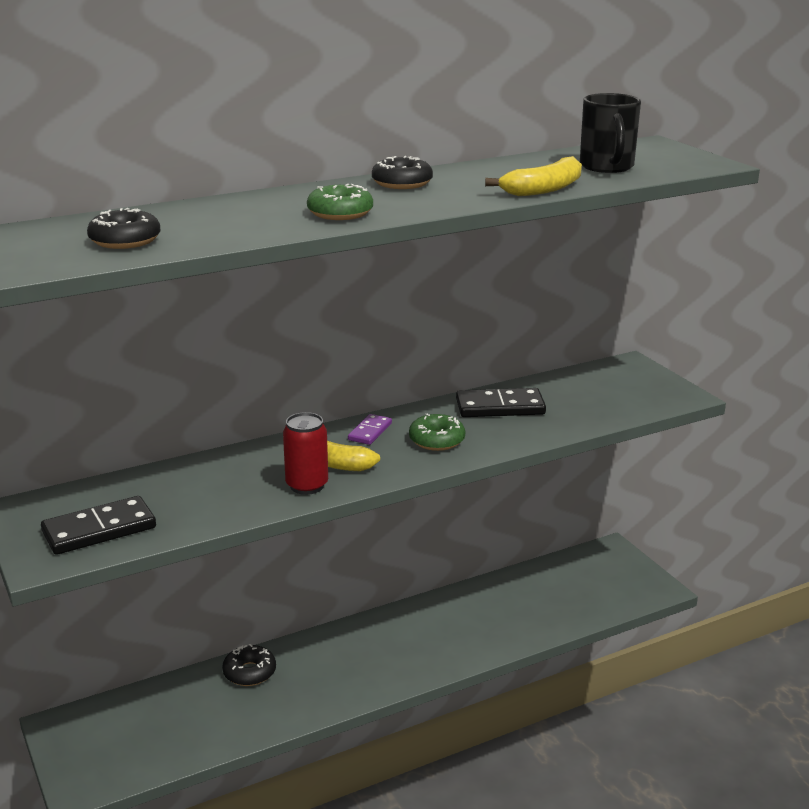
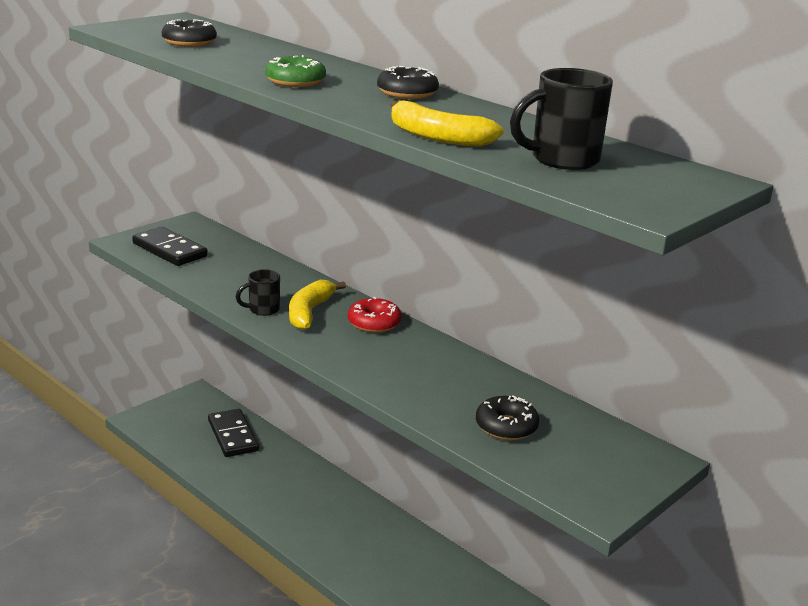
camera: 70 degrees right, 0 degrees up
(249, 672) = (284, 461): black donut -> black donut (506, 426)
(307, 485) = (262, 309): red can -> black mug
(370, 432) = (374, 323): purple domino -> red donut
(437, 440) = (376, 356): green donut -> none
(500, 407) = (471, 382): black domino -> black domino (232, 436)

